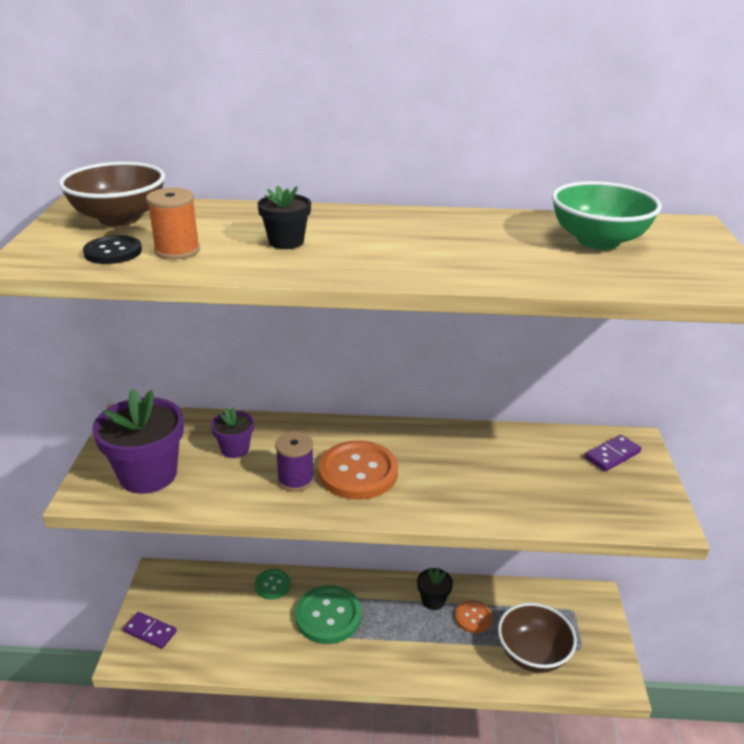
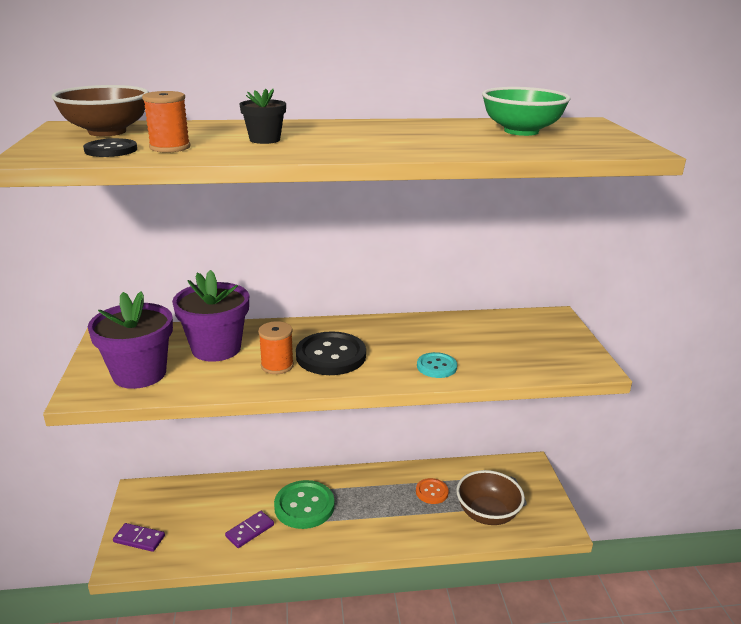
camera: 10 degrees left, 5 degrees down
(235, 449) = (216, 348): purple flower pot -> purple flower pot, size x1.92
(272, 585) = (249, 487): green button -> none
(296, 479) = (277, 365): purple spool -> orange spool
(358, 472) = (331, 356): orange button -> black button
(433, 600) = (394, 483): black flower pot -> none
(475, 500) = (436, 366): none -> turquoise button
(612, 455) = (539, 326): purple domino -> purple domino (250, 531)

